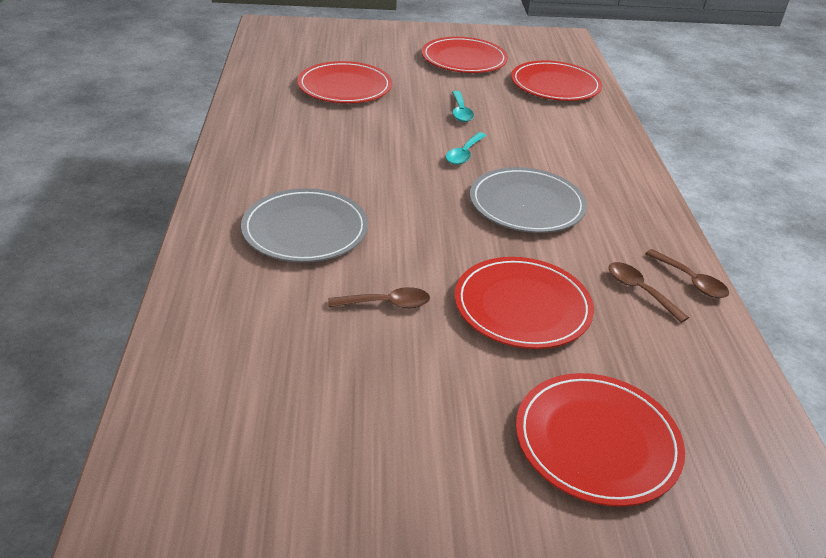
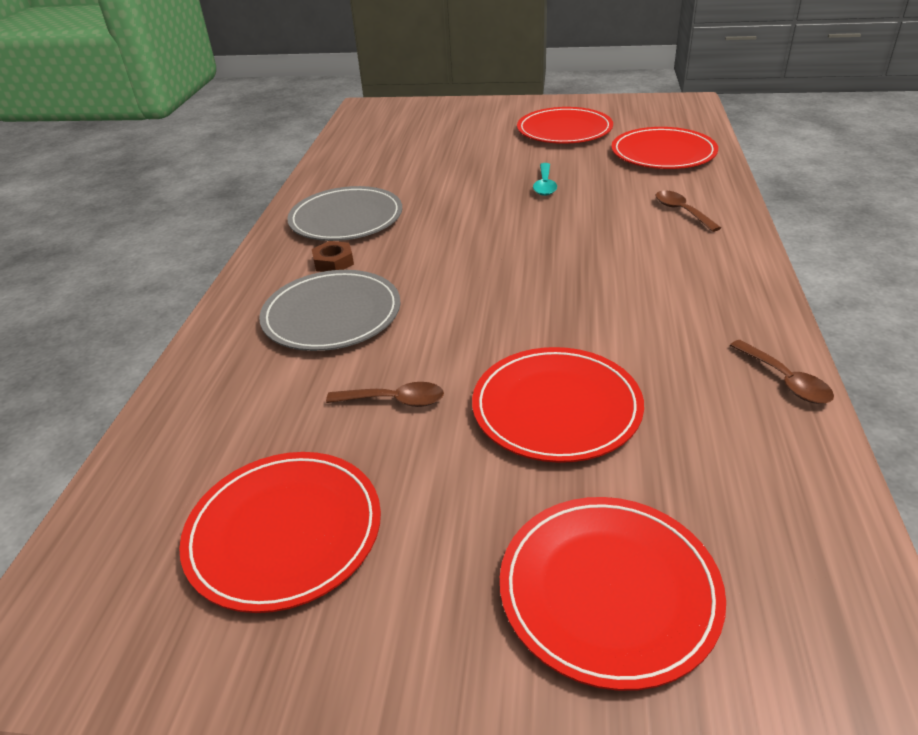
camera: 15 degrees right, 0 degrees up
(289, 181) = (333, 262): none -> brown nut
(344, 87) = (425, 164): red plate -> red plate (284, 532)
(464, 154) = (535, 230): turquoise spoon -> none
(526, 204) = (594, 286): grey plate -> grey plate (346, 219)
(639, 291) = (713, 392): brown spoon -> brown spoon (681, 211)

